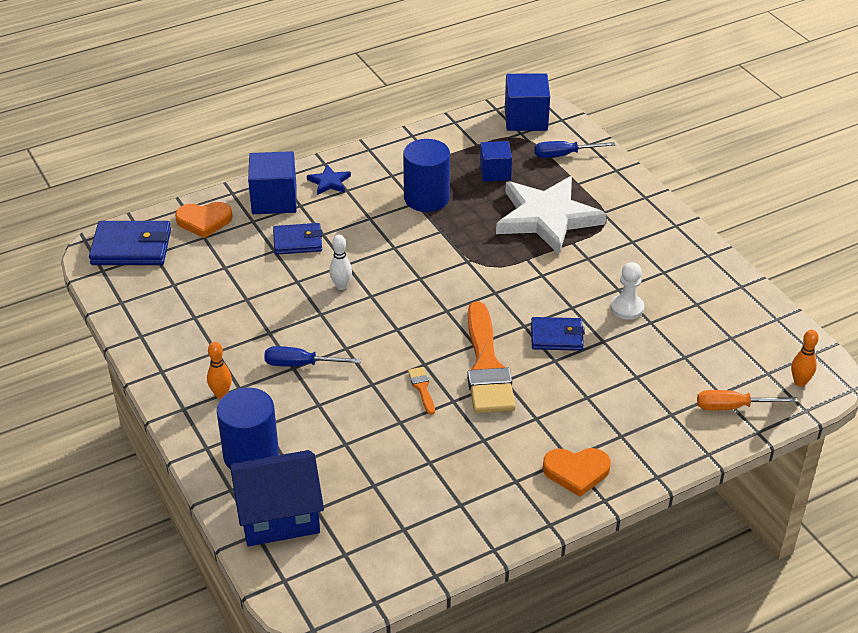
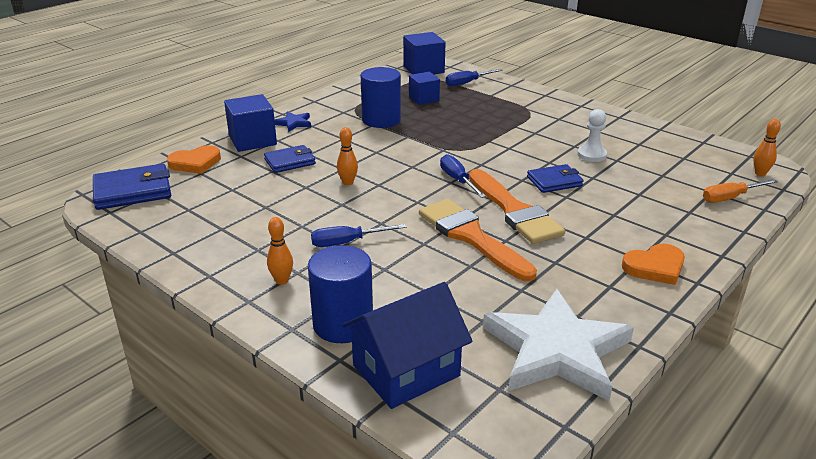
camera: 20 degrees left, 10 degrees down
(341, 286) = (348, 183): white bowling pin -> orange bowling pin
(422, 388) = (471, 237): orange brush -> orange brush, size x2.48
(455, 310) = (457, 180): none -> blue screwdriver
(547, 218) = (484, 116): white star -> white star (556, 350)

